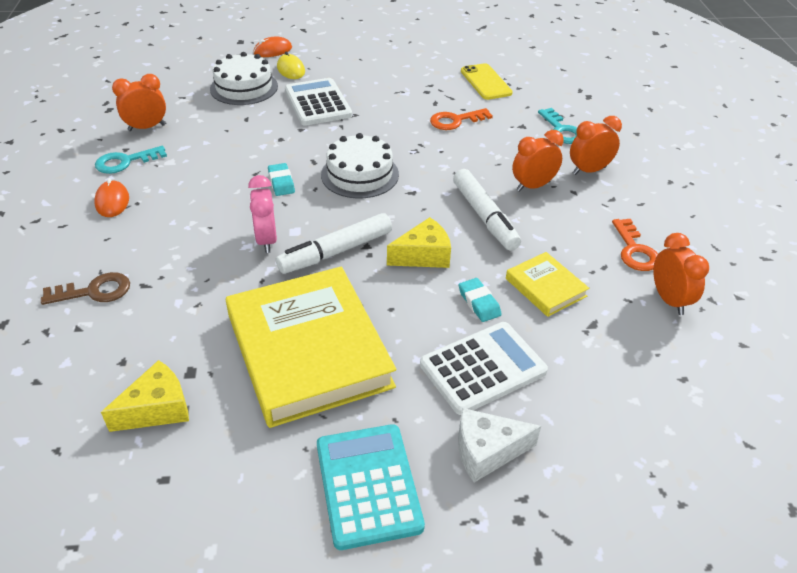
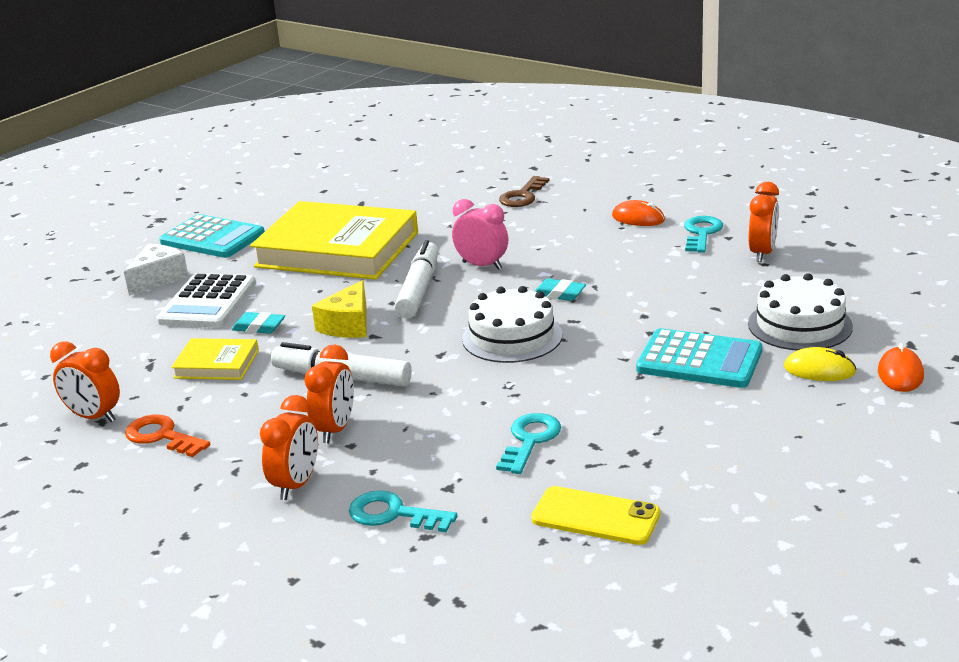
camera: 135 degrees right, 15 degrees down
(157, 409) = (376, 197): yellow cheese -> none
(317, 103) = (699, 360): white calculator -> turquoise calculator
(455, 121) = (530, 440): orange key -> turquoise key

